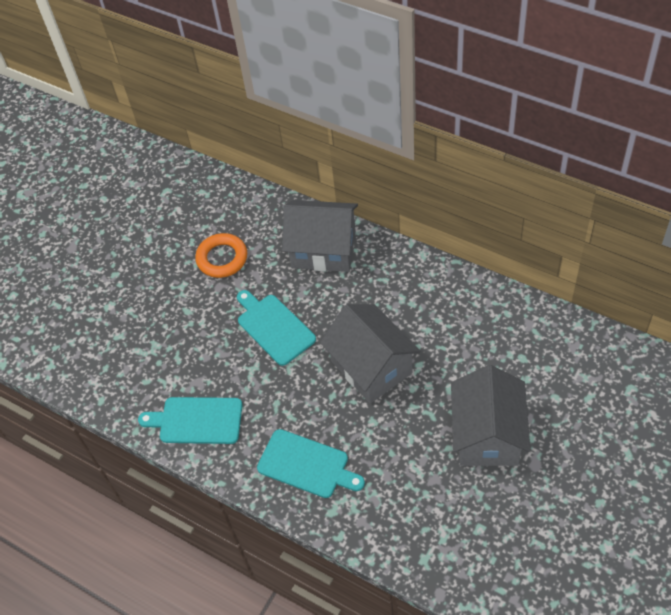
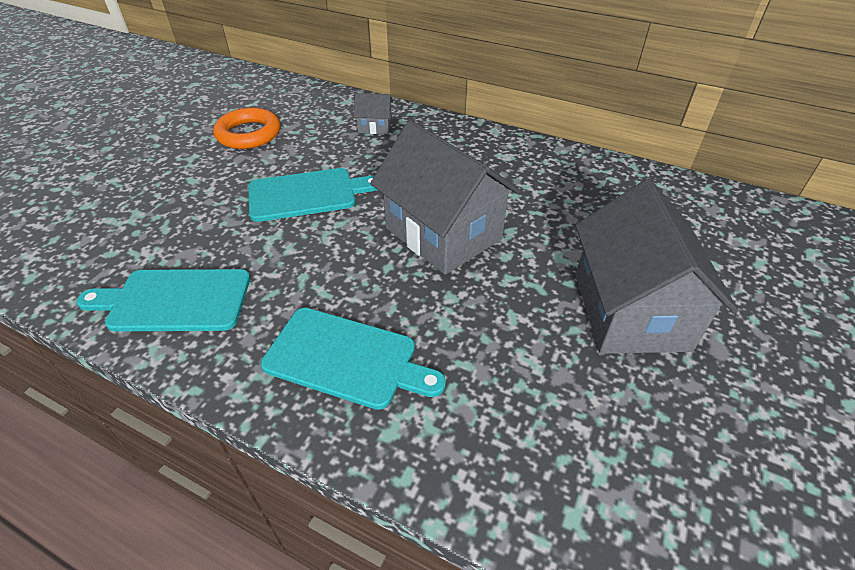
camera: 10 degrees left, 10 degrees down
(274, 327) = (307, 194): turquoise cutting board -> turquoise cutting board turned 120 degrees clockwise
(323, 249) = (375, 127): grey house -> grey house, size x0.43

